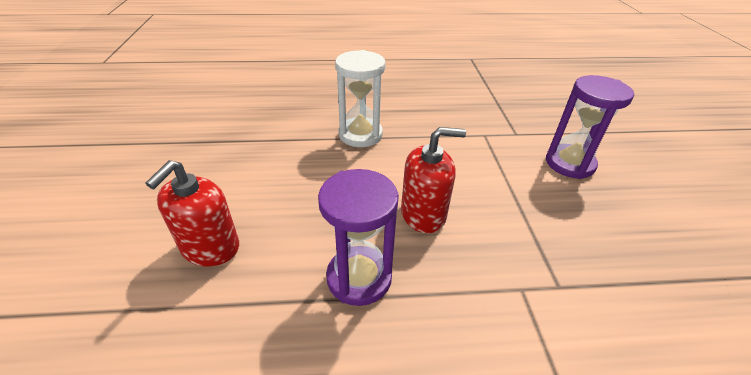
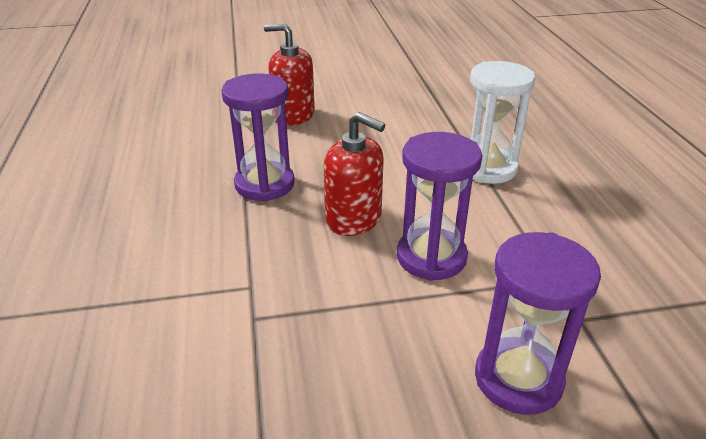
camera: 85 degrees right, 5 degrees down
(423, 214) = (354, 219): red soap dispenser -> red soap dispenser turned 45 degrees counterclockwise
(470, 178) = (431, 257): none -> purple hourglass

